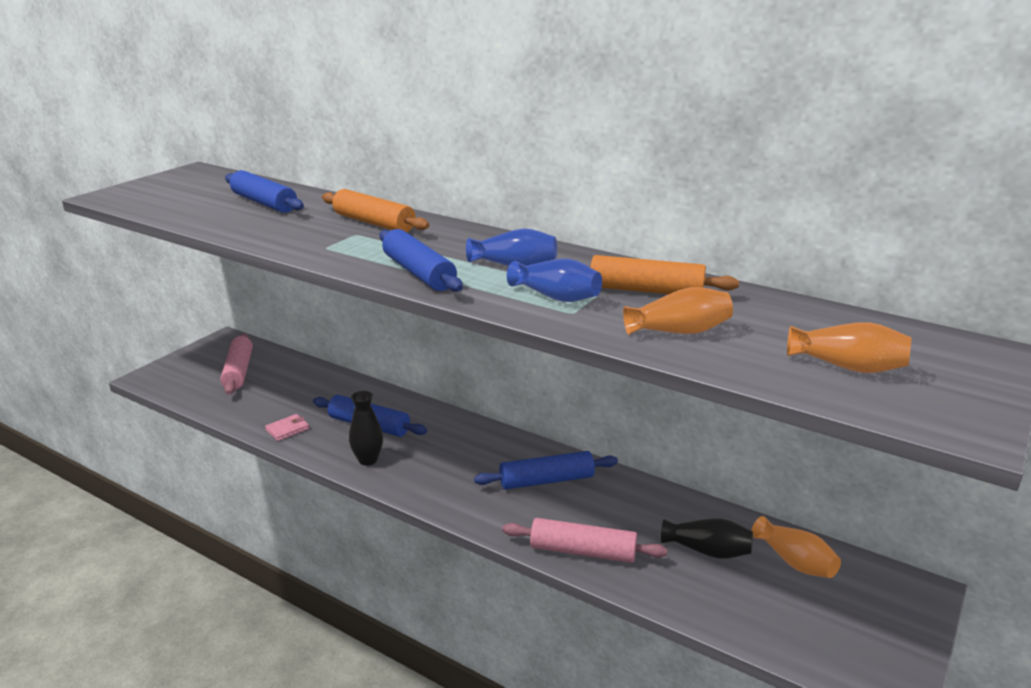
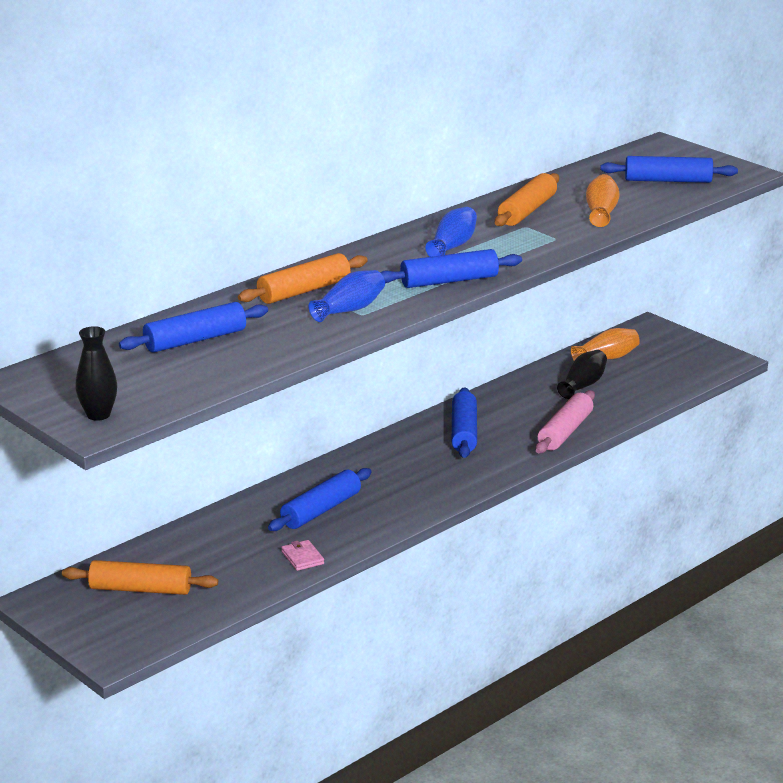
camera: 75 degrees left, 0 degrees up
(239, 371) = (140, 589): pink rolling pin -> orange rolling pin
(368, 460) = (386, 514): black vase -> black vase (98, 415)
(556, 297) = (525, 239): blue vase -> blue vase (349, 309)
(848, 367) = (668, 181): orange vase -> blue rolling pin

